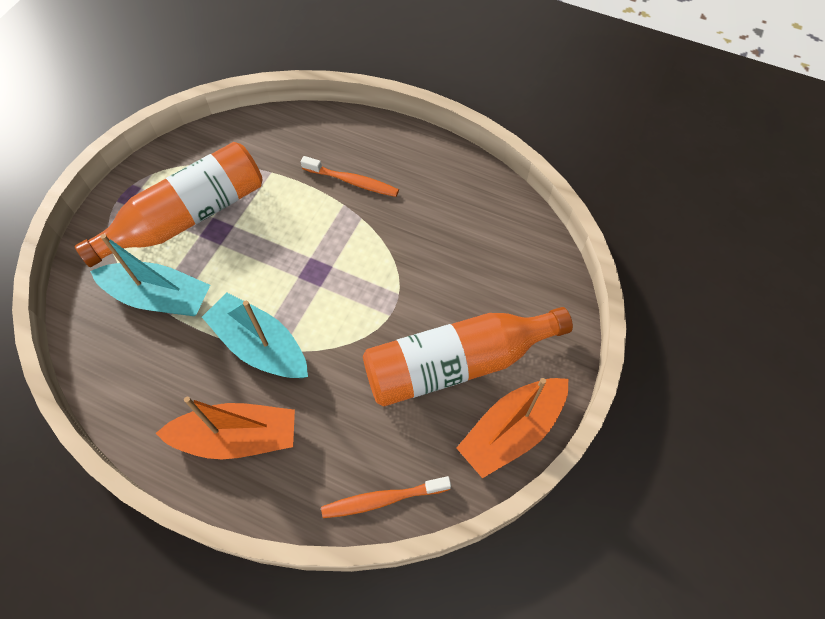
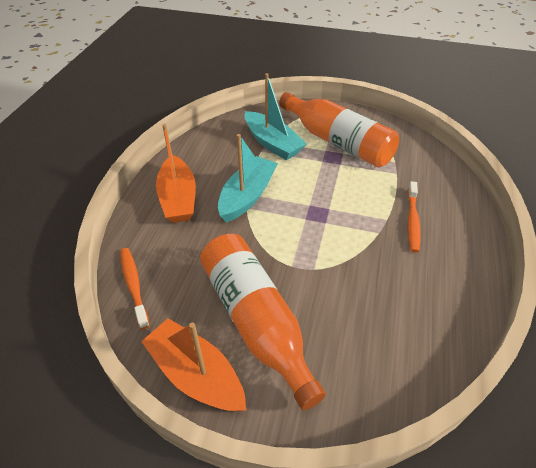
camera: 80 degrees right, 15 degrees down
(159, 297) = (272, 143): turquoise boat -> turquoise boat turned 45 degrees counterclockwise

